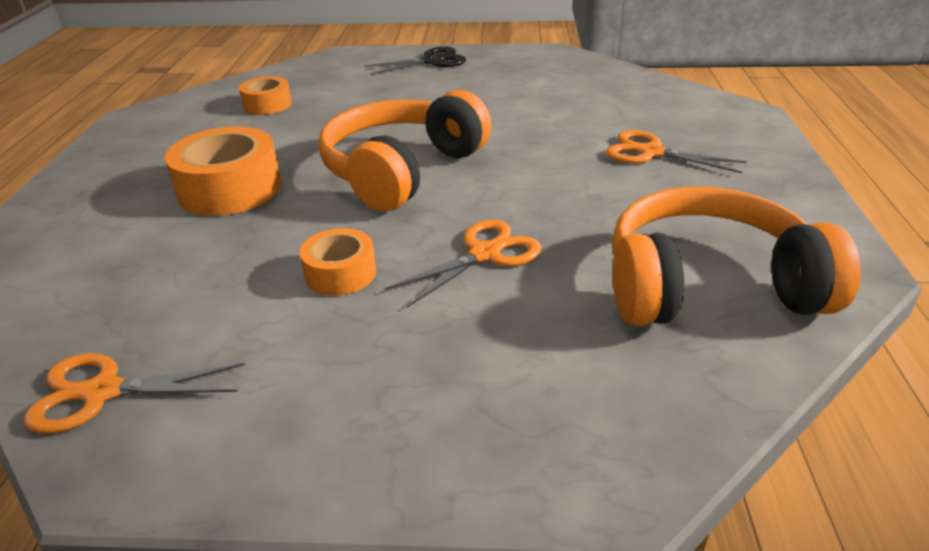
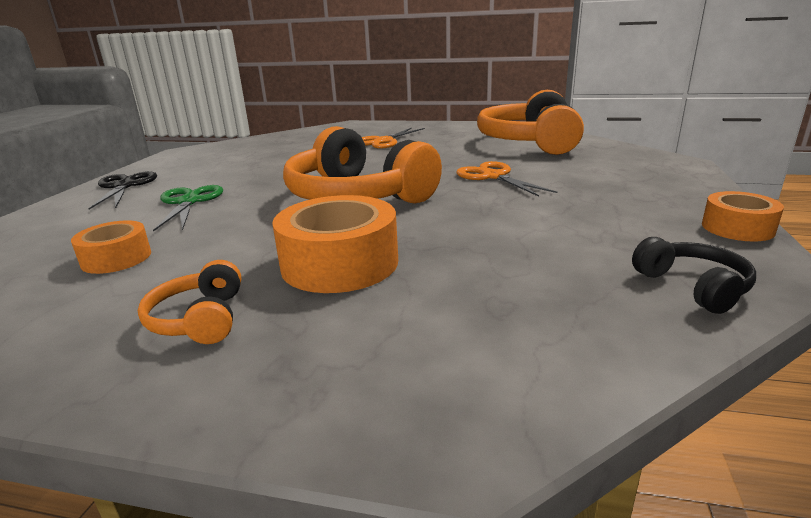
camera: 80 degrees left, 10 degrees down
(103, 392) = (693, 286): orange scissors -> black headphones
(160, 156) = (200, 319): none -> orange headphones
(340, 273) = (513, 212): orange tape -> orange tape (737, 228)
(387, 97) = (189, 202): none -> green scissors

